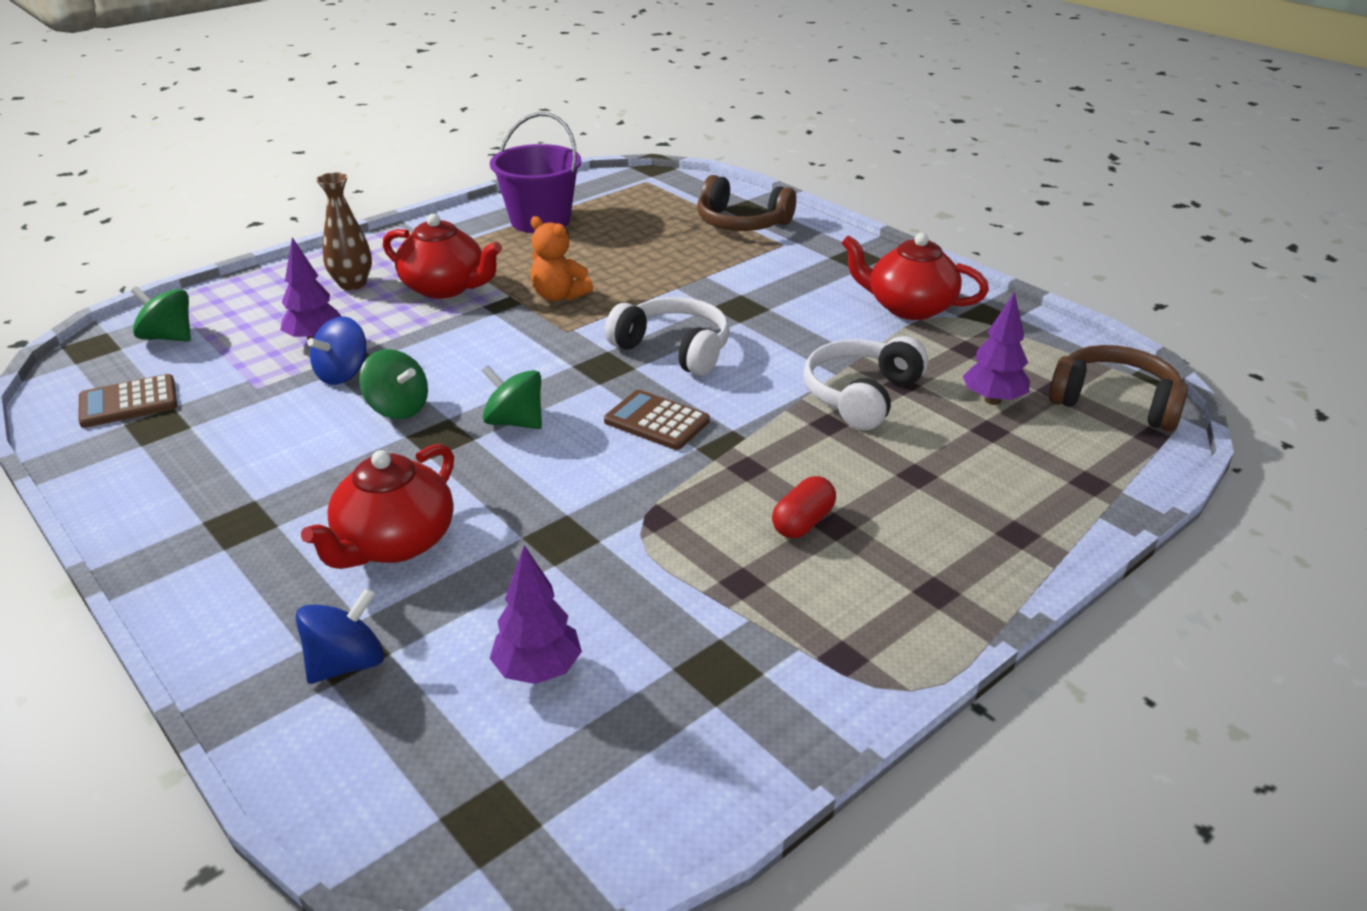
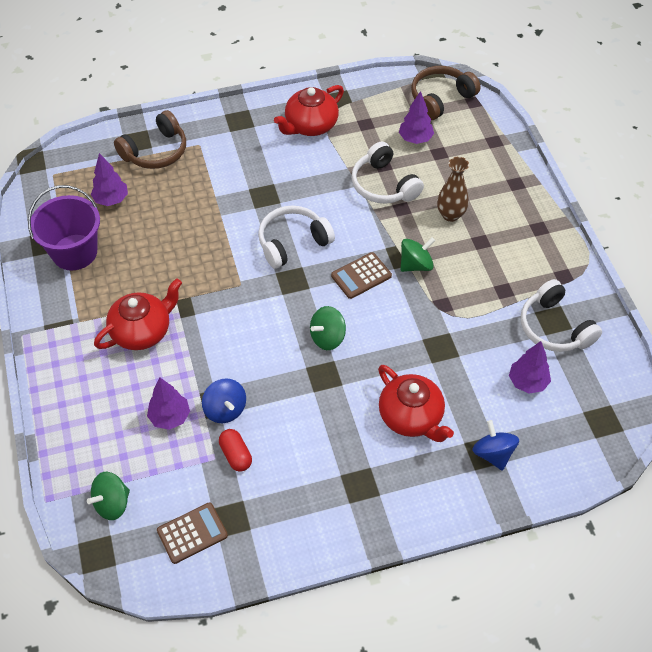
camera: 65 degrees left, 20 degrees up
(128, 402) = (192, 533): brown calculator -> brown calculator turned 120 degrees counterclockwise
(352, 284) = (101, 382): brown vase -> brown vase (450, 215)
(398, 408) = (282, 389): green spinning top -> green spinning top (416, 265)
(559, 296) = (193, 275): orange teddy bear -> none
(638, 219) = (111, 200): none -> purple tree
(700, 677) = (555, 327): none -> white headphones
(803, 522) = (473, 252): red capsule -> red capsule (236, 455)

